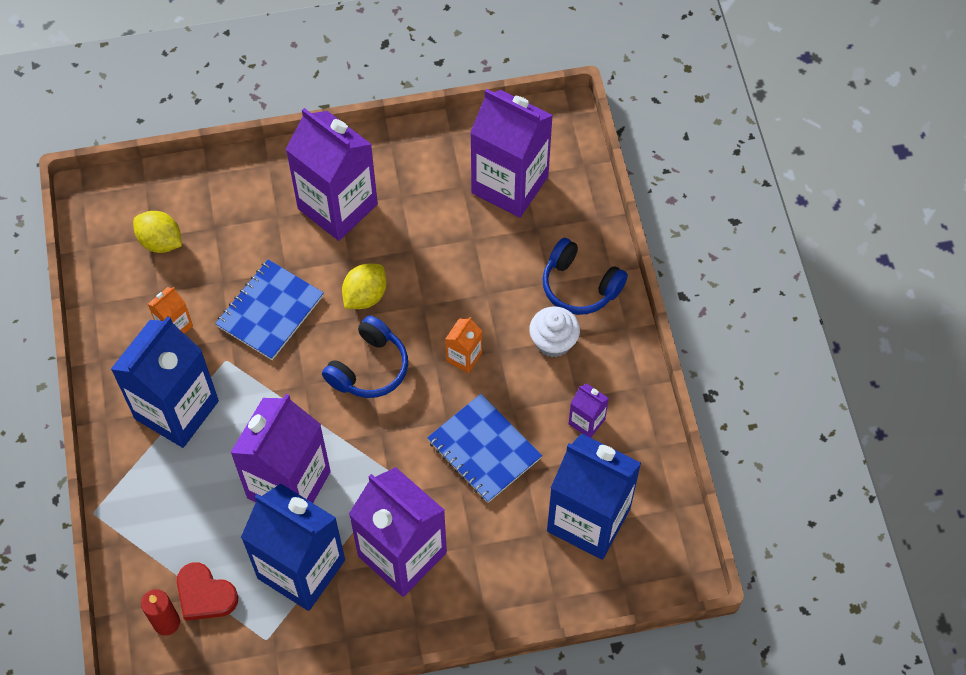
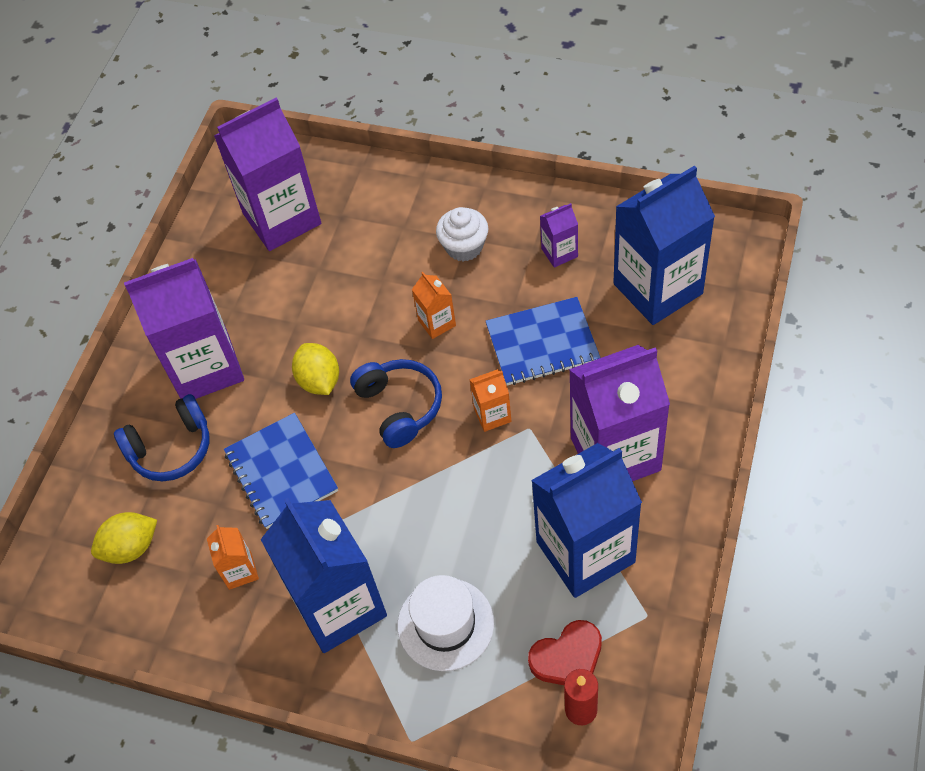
camera: 55 degrees left, 5 degrees down
(194, 493) = (445, 624): none -> white hat
(289, 484) = (486, 528): purple carton -> none
(395, 442) = (492, 415): none -> orange carton
(579, 286) = (421, 206): blue headphones -> blue headphones (171, 448)

